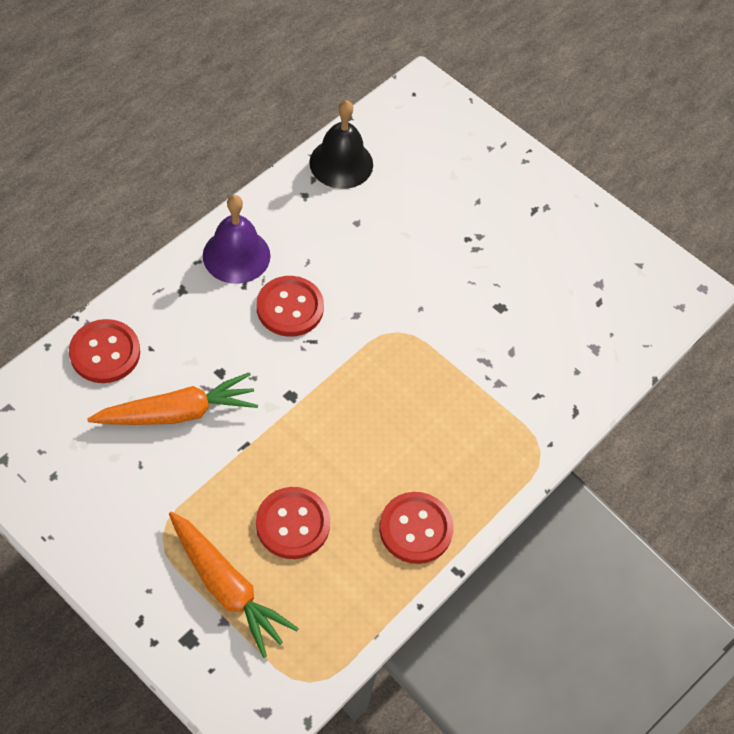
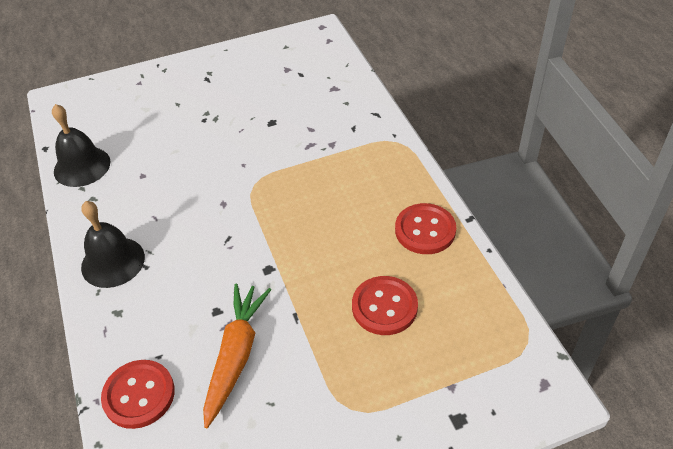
camera: 55 degrees left, 10 degrees down
(226, 587) = (421, 374): orange carrot -> none
(236, 255) = (113, 262): purple bell -> black bell
(290, 308) = (188, 242): red button -> none

